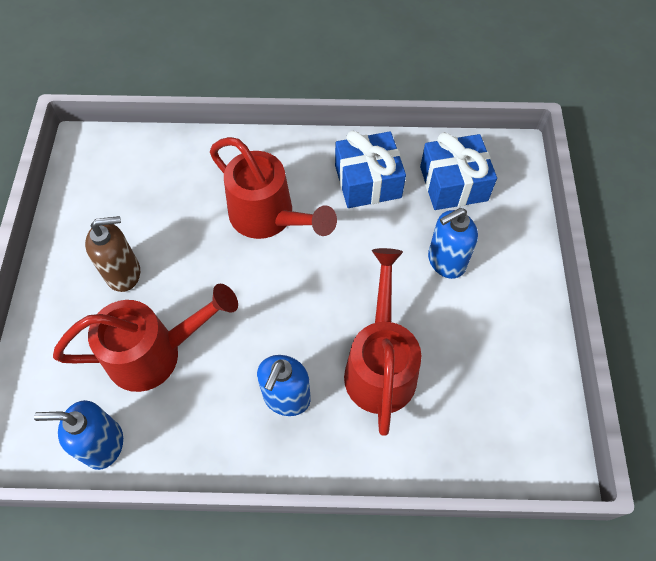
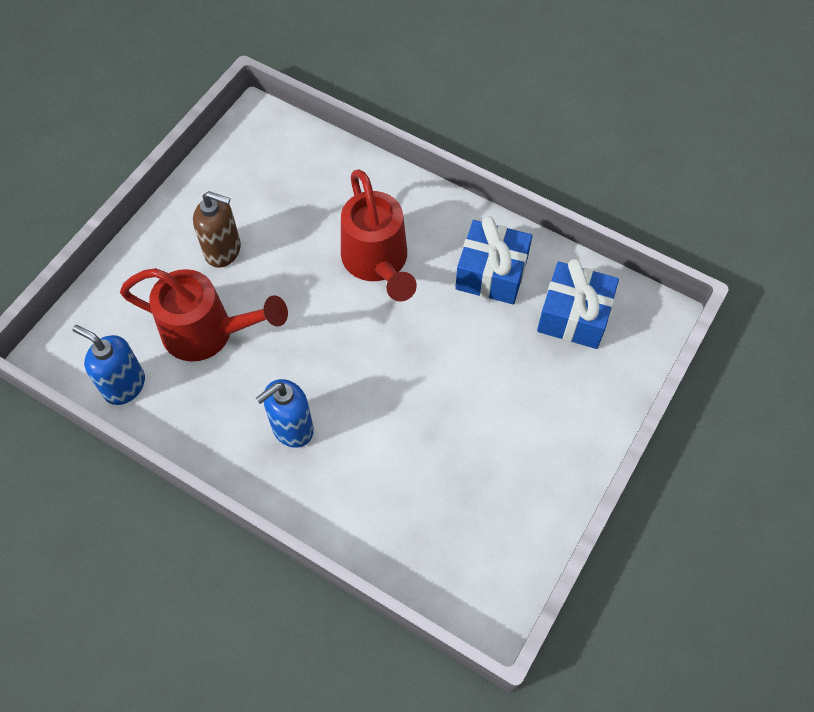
camera: 30 degrees right, 0 degrees up
(380, 365) = (390, 445): red watering can -> none
(446, 261) = (515, 385): blue soap dispenser -> none

